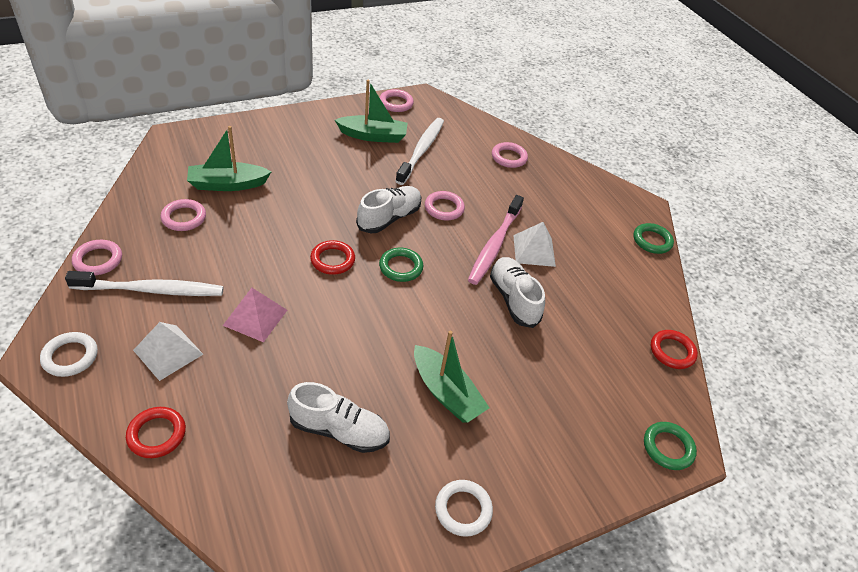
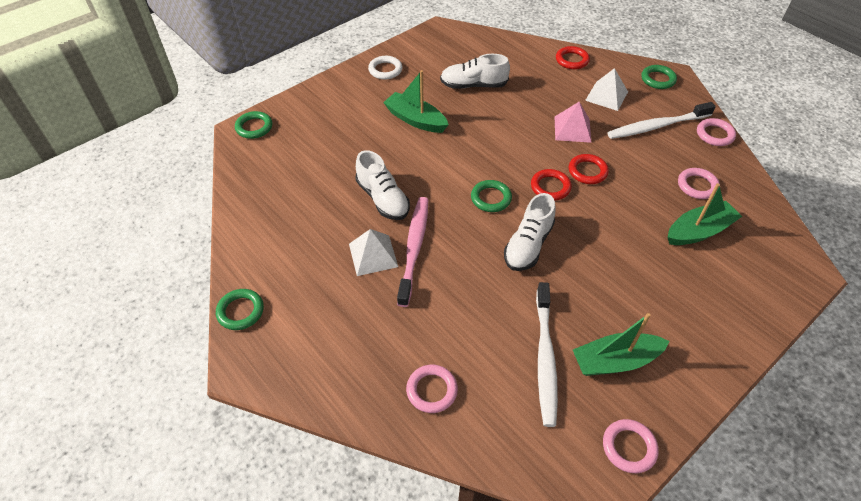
camera: 170 degrees right, 5 degrees up
(70, 357) = (658, 79): white ring -> green ring
(444, 208) = (480, 276): pink ring -> none
(672, 351) = (239, 193): red ring -> red ring (587, 171)

